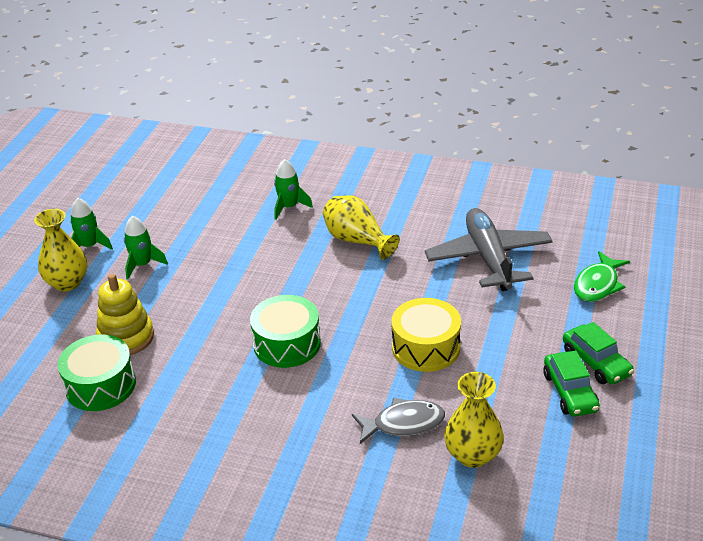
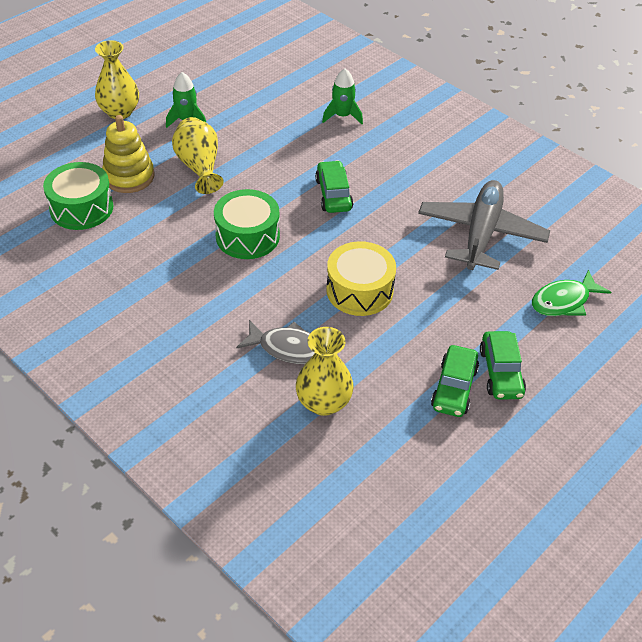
camera: 25 degrees right, 10 degrees up
(89, 246) = (158, 87): green rocket -> none
(336, 276) = (333, 194): none -> green car
(357, 241) = (377, 169): yellow vase -> yellow vase (199, 167)

